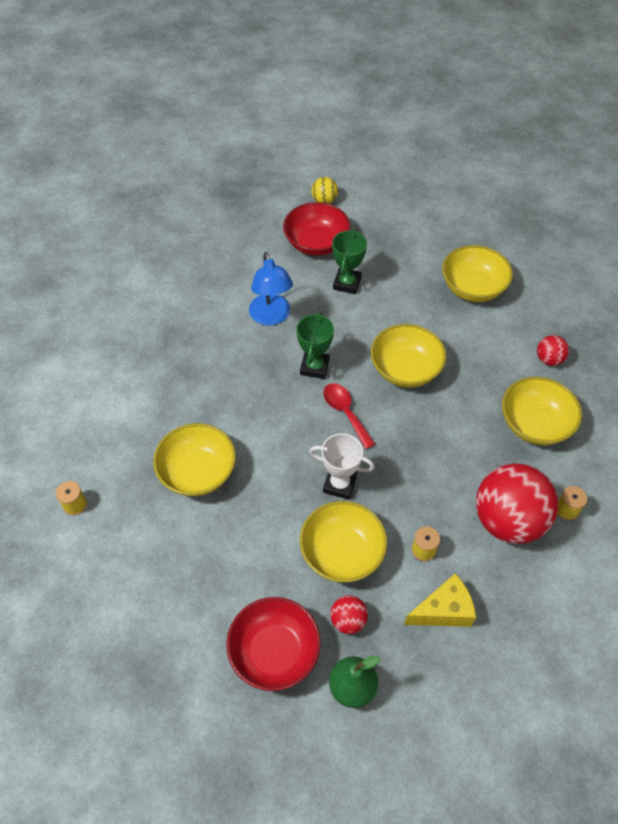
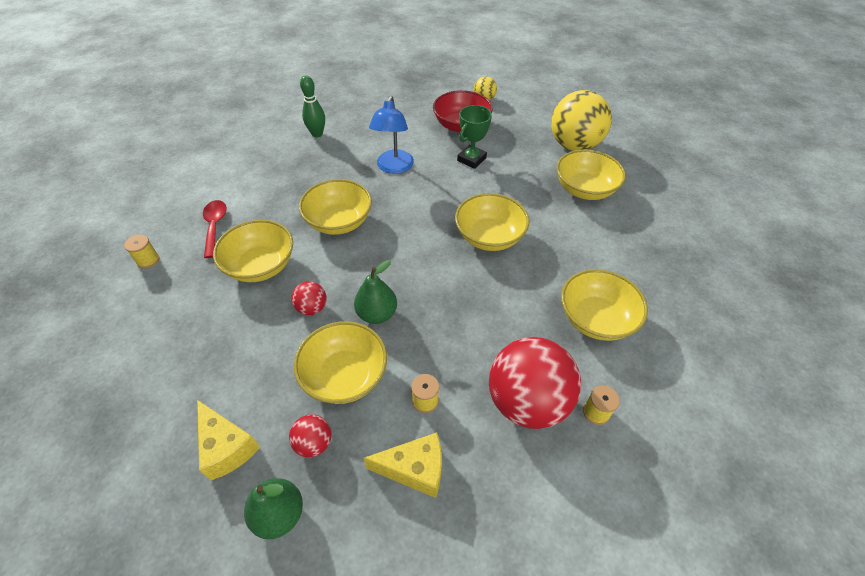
camera: 20 degrees right, 5 degrees down
(164, 298) = (317, 134): none -> green bowling pin
(249, 398) = (339, 222): none -> yellow bowl
(274, 652) = (227, 447): red bowl -> yellow cheese
(314, 367) = (408, 213): green trophy -> none
(339, 484) = (377, 314): white trophy -> green pear
(345, 412) = (415, 256): red spoon -> red spoon (215, 226)
(442, 236) = (574, 145): none -> yellow ball
(549, 359) = (635, 266): red ball -> red ball (312, 308)

